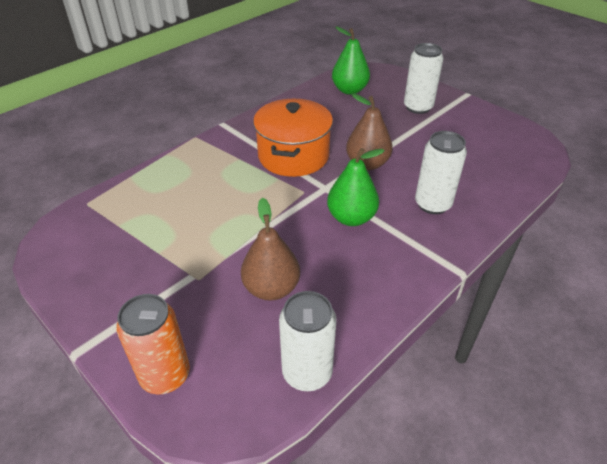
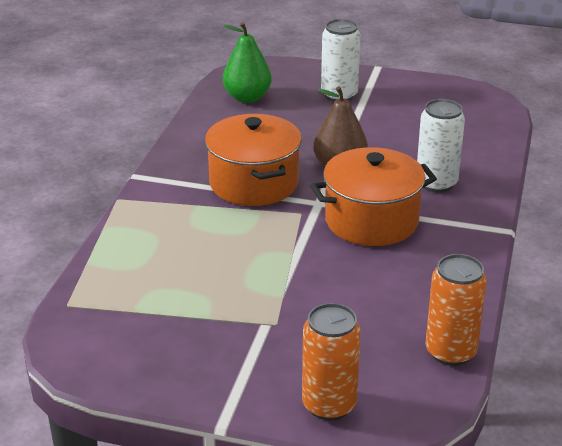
camera: 30 degrees left, 10 degrees down
(271, 288) = (355, 305): brown pear -> none
(307, 372) = (450, 352): white can -> orange can
(351, 218) = (371, 220): green pear -> orange pot

